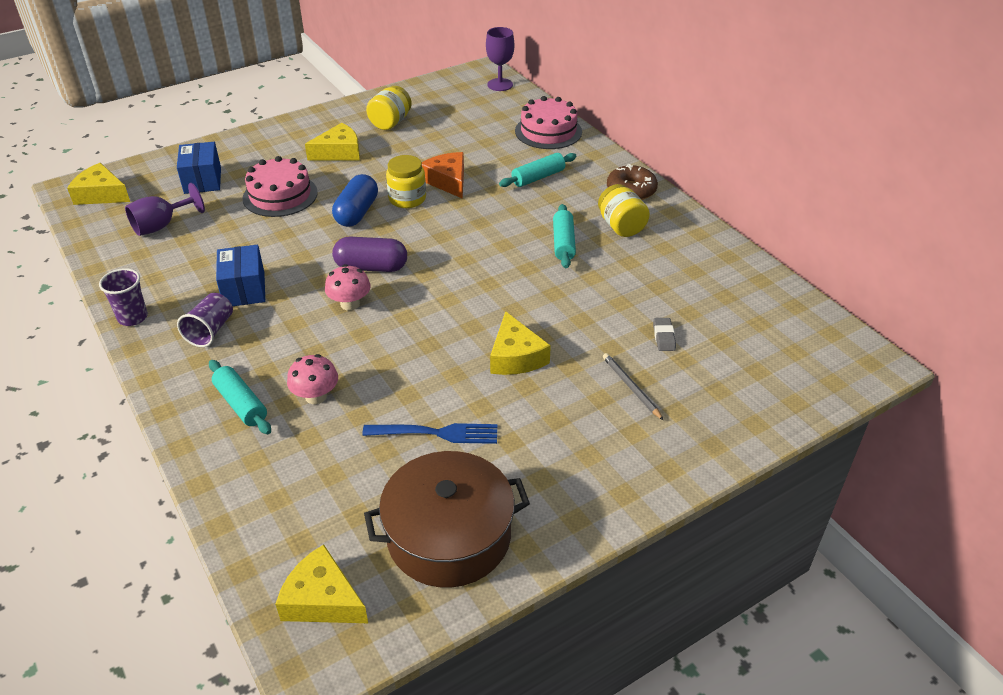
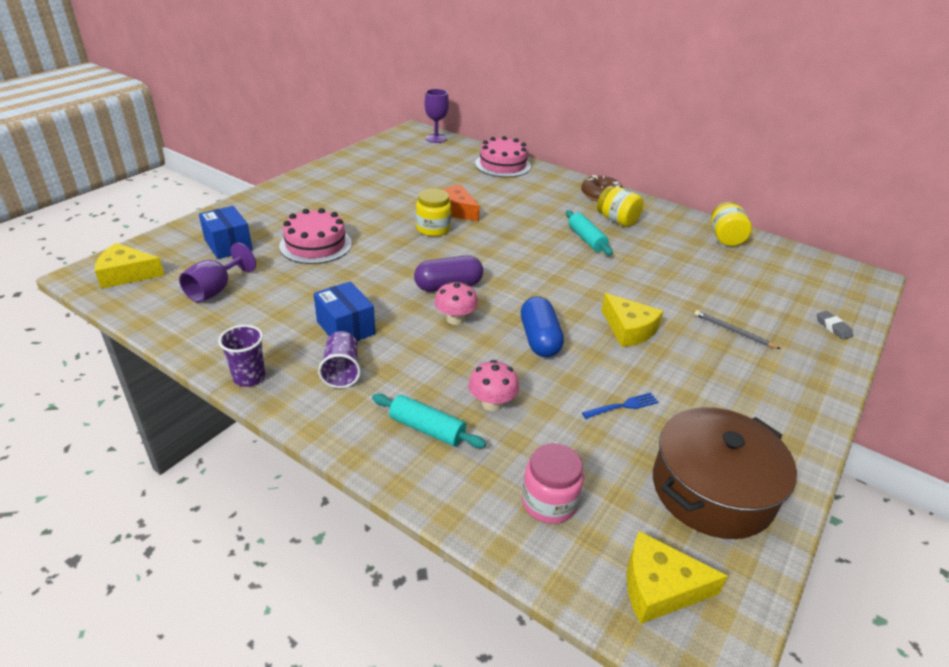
camera: 25 degrees left, 5 degrees down
(291, 499) = (549, 502): none -> pink jar
(339, 152) = (342, 203): yellow cheese -> none
(357, 213) = (398, 246): blue capsule -> blue capsule (539, 339)
(390, 122) = (369, 175): yellow jar -> yellow jar (725, 238)
(436, 433) = (623, 406): blue fork -> blue fork, size x0.64
(538, 177) = (524, 197): turquoise rolling pin -> none
(664, 337) = (720, 290): grey eraser -> grey eraser (833, 327)

